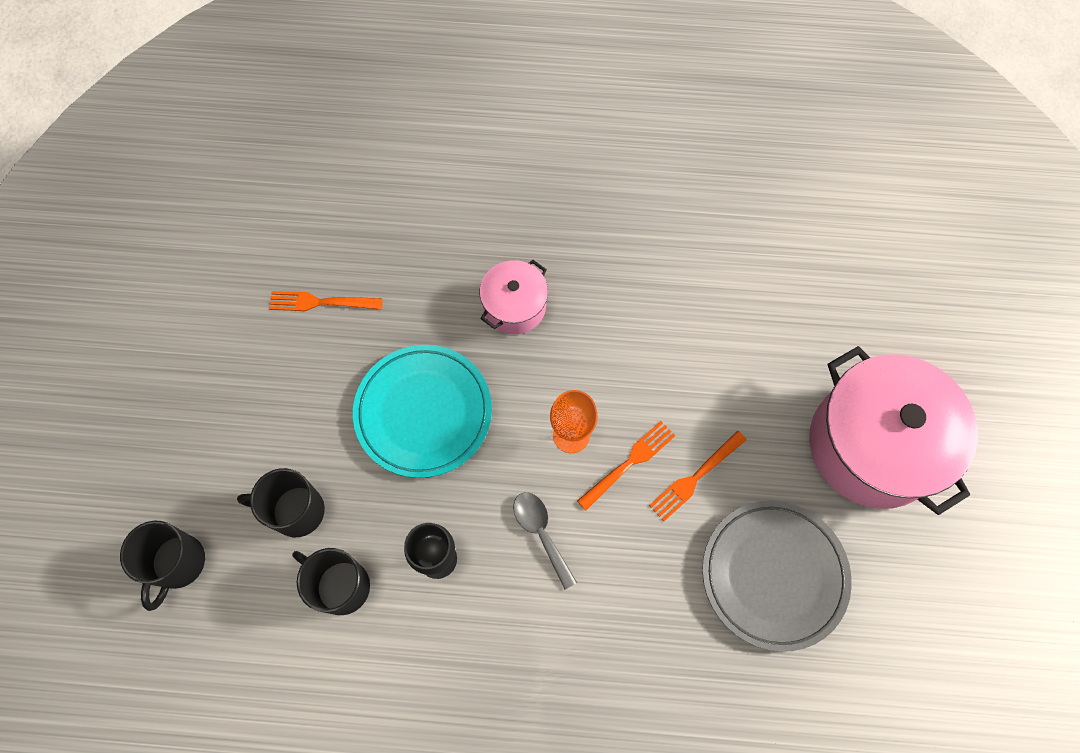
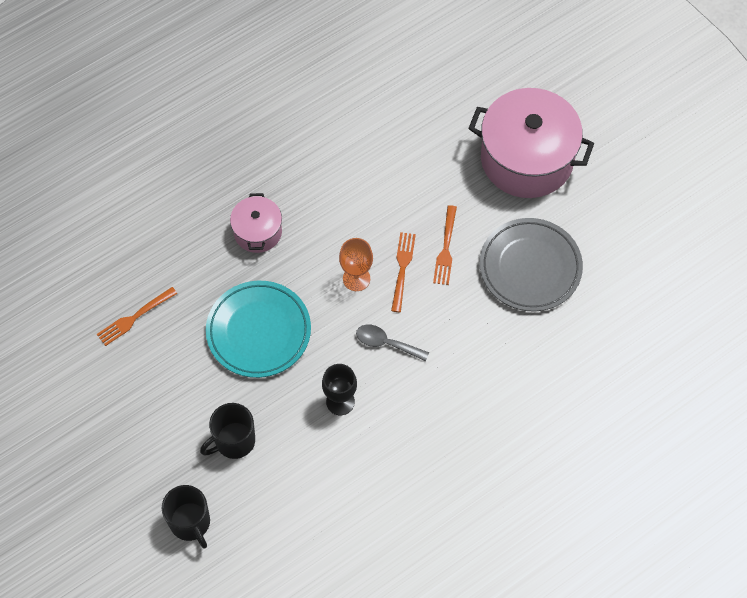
camera: 40 degrees left, 5 degrees down
(341, 586) = (298, 458): black mug -> none

